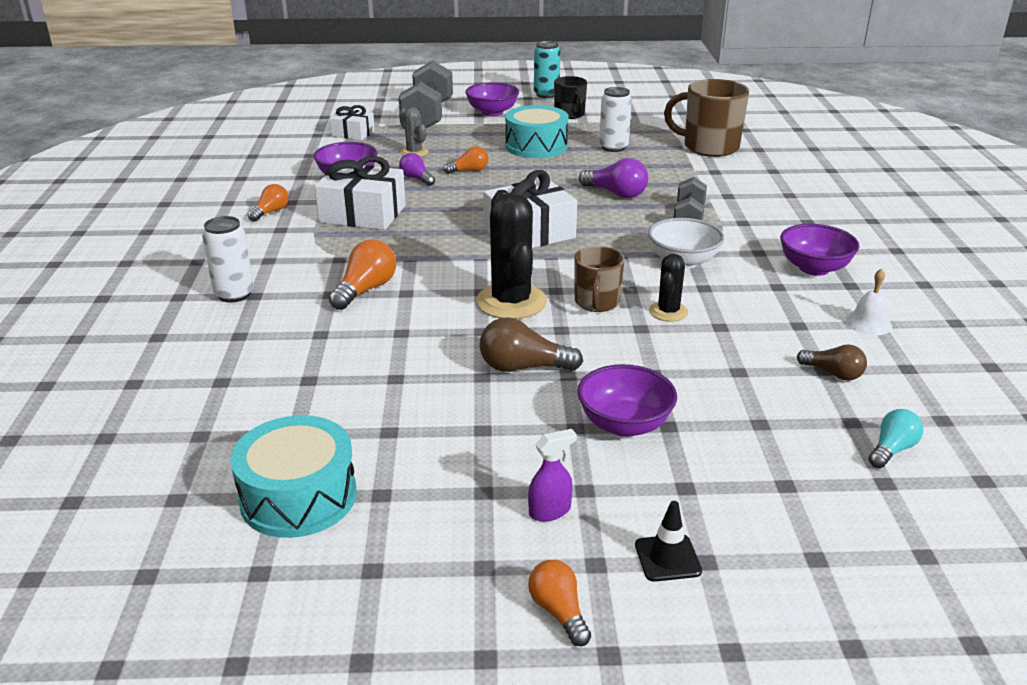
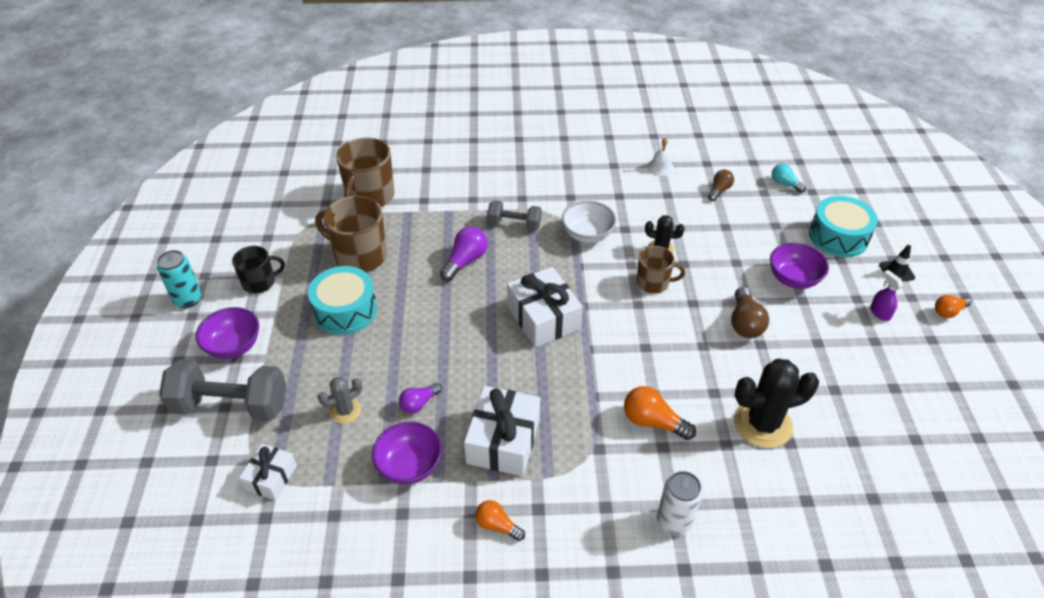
camera: 90 degrees left, 15 degrees up
(298, 496) = (912, 428): turquoise drum -> turquoise drum (838, 237)
(469, 171) = (403, 361): orange light bulb -> none
(511, 302) = (659, 329): black cactus -> black cactus (762, 424)
(613, 147) = (359, 256): white can -> brown mug
(814, 268) = (592, 176): purple bowl -> none

